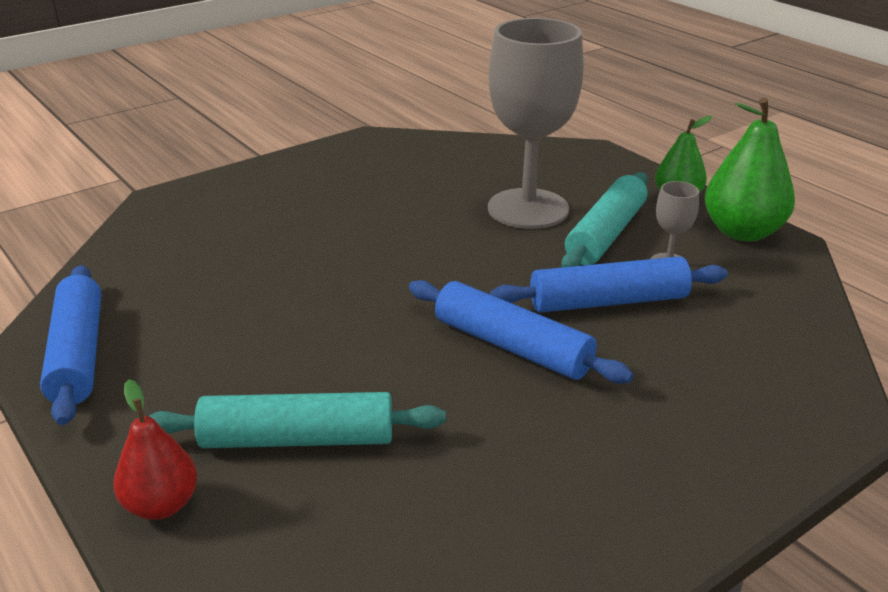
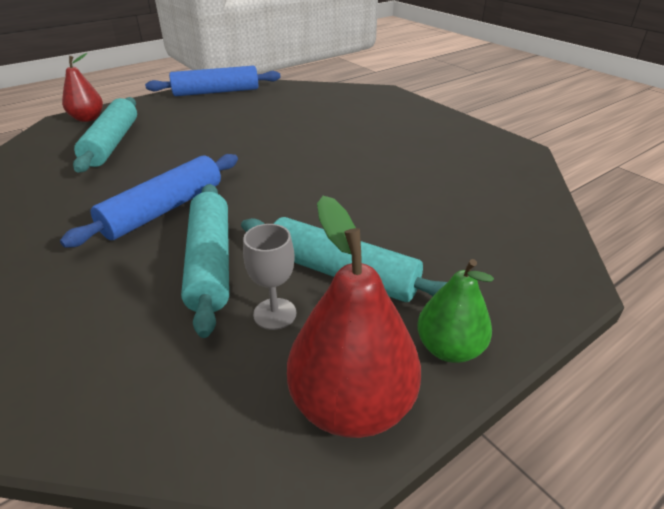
camera: 90 degrees right, 5 degrees up
(528, 209) = (393, 226): grey goblet -> none
(608, 301) = (211, 262): blue rolling pin -> turquoise rolling pin
(742, 232) = (352, 404): green pear -> red pear

